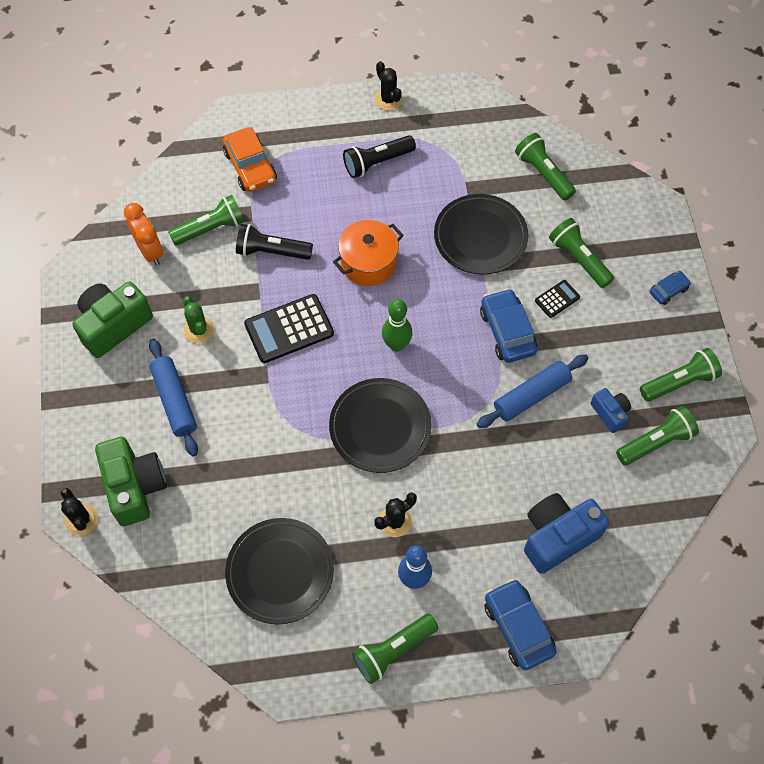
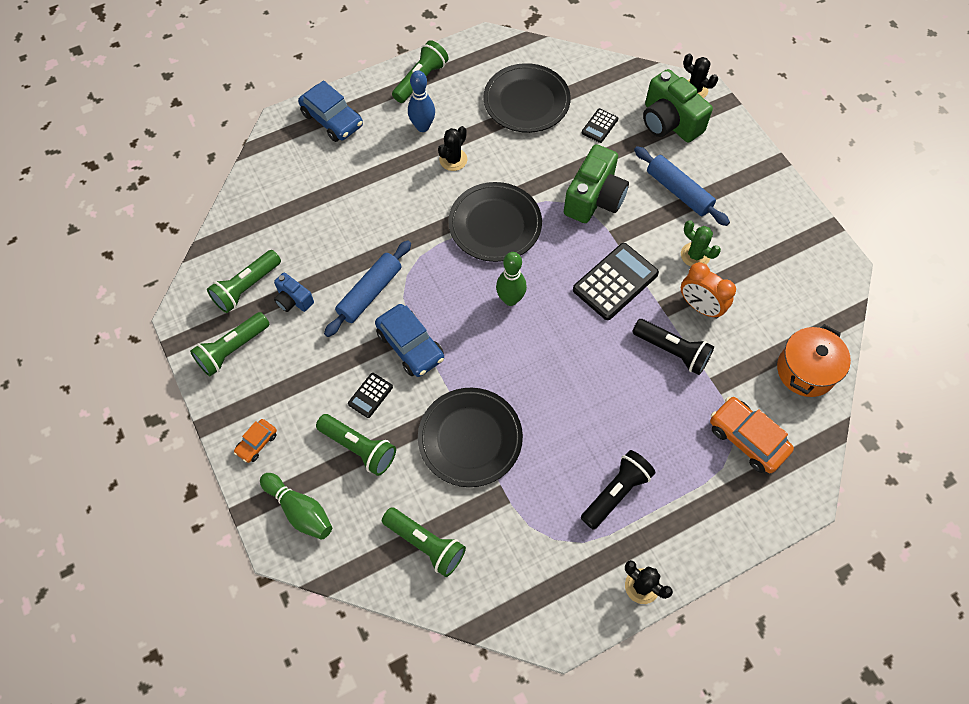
camera: 160 degrees right, 0 degrees up
(113, 325) = (771, 235): green camera -> green camera (594, 198)
(150, 251) = (787, 313): orange clock -> orange clock (700, 307)
(211, 229) = (744, 355): green flashlight -> none
(213, 509) = (599, 126): none -> black calculator
(271, 251) = (672, 351): black flashlight -> black flashlight turned 45 degrees clockwise
(368, 263) = (572, 371): orange pot -> orange pot (806, 370)
(558, 537) = (317, 188): blue camera -> none
(640, 227) = (300, 510): none -> green bowling pin
(668, 290) = (257, 443): blue car -> orange car

